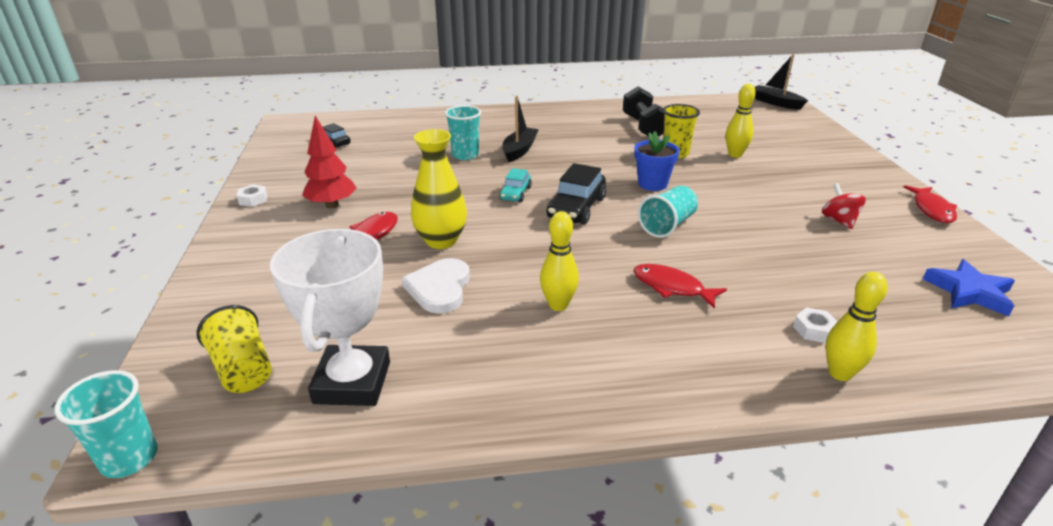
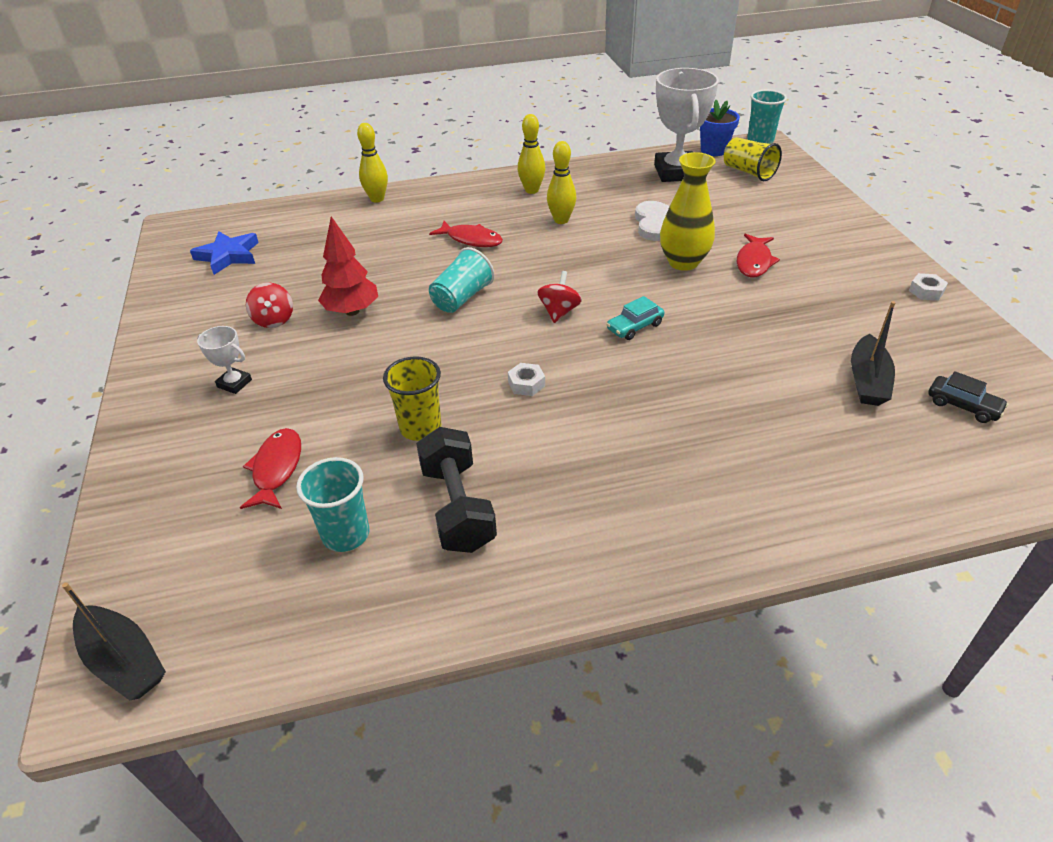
camera: 175 degrees right, 10 degrees up
(332, 205) = (831, 292): red tree -> red tree (352, 311)
(465, 155) = (737, 393): turquoise cup -> turquoise cup (346, 534)
(515, 193) = (635, 327): turquoise car -> turquoise car turned 135 degrees counterclockwise
(519, 150) = (661, 413): black boat -> black boat (867, 381)
(576, 208) = (559, 312): black car -> red spinning top
(652, 184) = (467, 358): blue flower pot -> blue flower pot (713, 150)
(735, 155) = (328, 433): yellow bowling pin -> yellow bowling pin (531, 190)
(814, 330) = (376, 220): white nut -> white nut (526, 384)
(827, 181) = (234, 383): none -> white trophy
(931, 210) = (152, 345): red fish -> red fish (276, 469)

